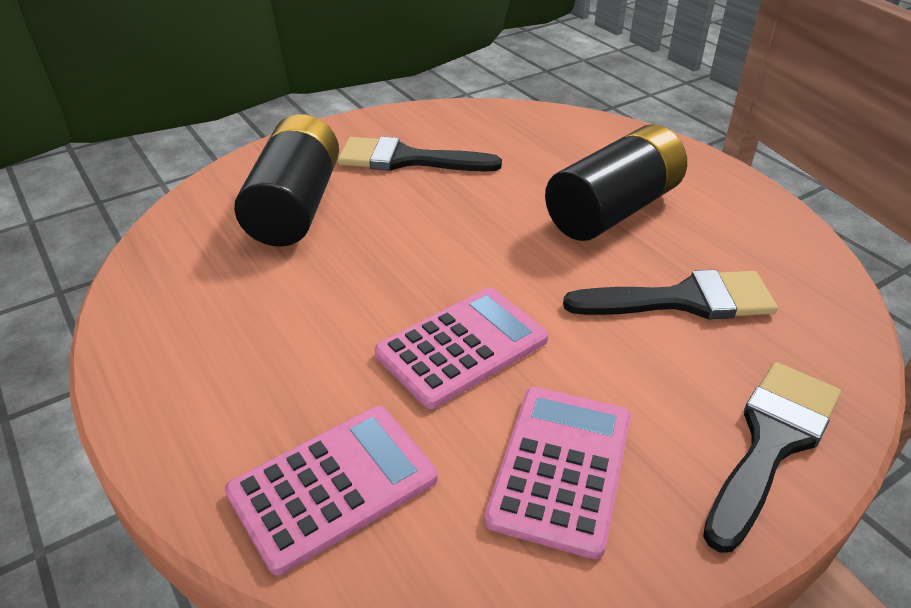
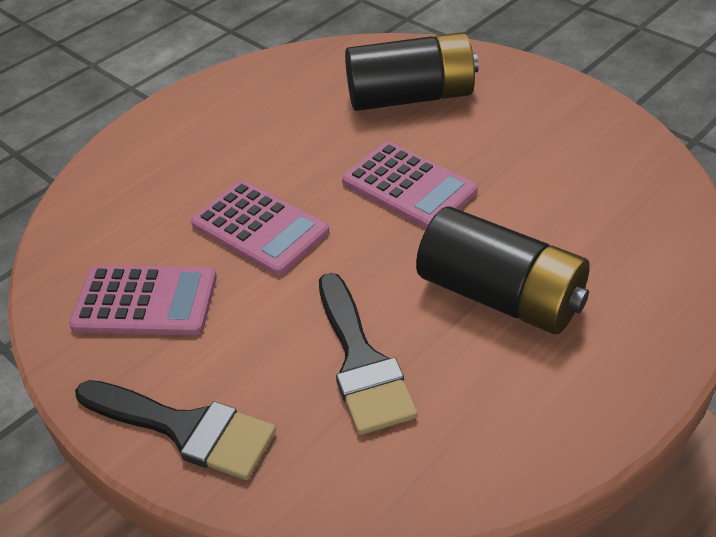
camera: 80 degrees right, 5 degrees up
(333, 486) = (120, 199): pink calculator -> pink calculator (409, 187)
(406, 159) = (521, 137): black brush -> none

